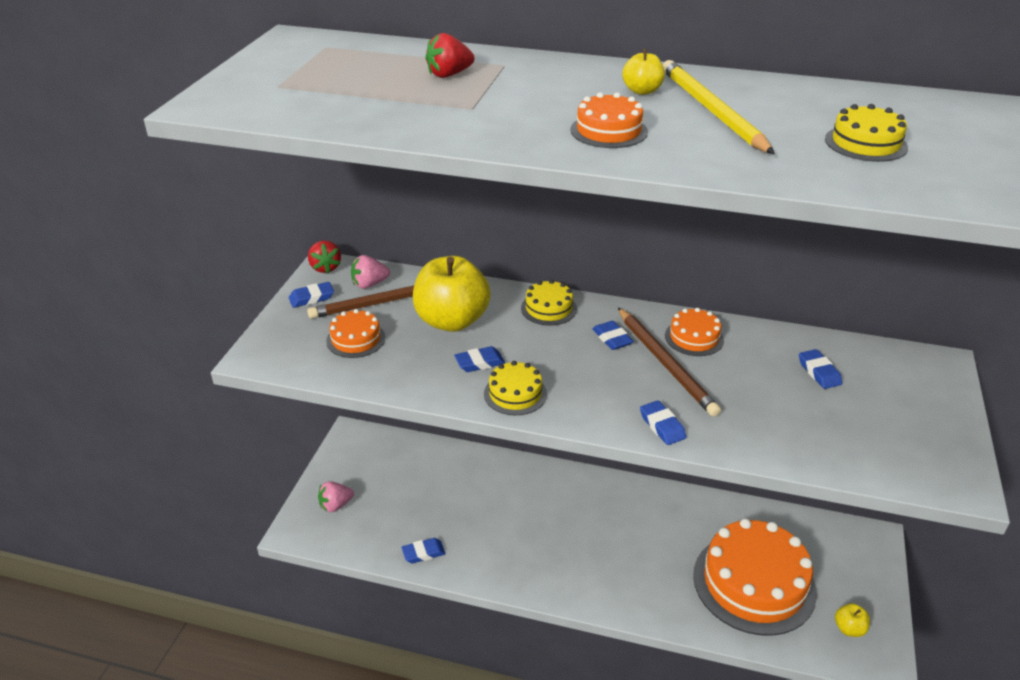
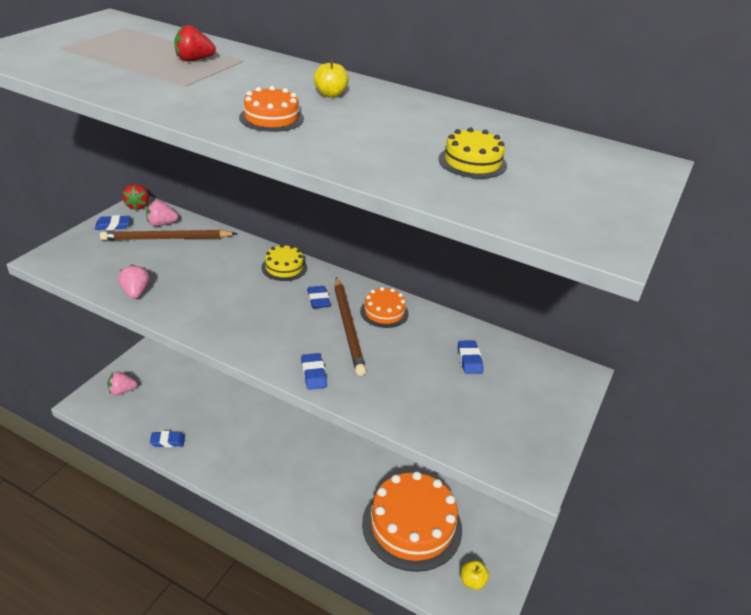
camera: 10 degrees right, 0 degrees up
(356, 339) = (124, 261): orange cake -> none
(395, 374) = (136, 292): none -> pink strawberry
(452, 321) = (204, 262): yellow apple -> none
(479, 362) = (204, 297): blue eraser -> none
(515, 394) = (216, 325): yellow cake -> none
(711, 110) = (370, 117): yellow pencil -> none

